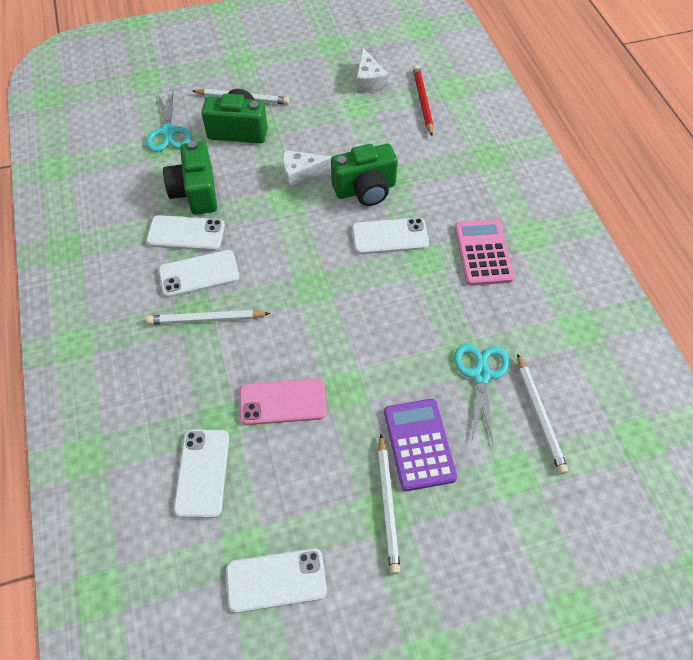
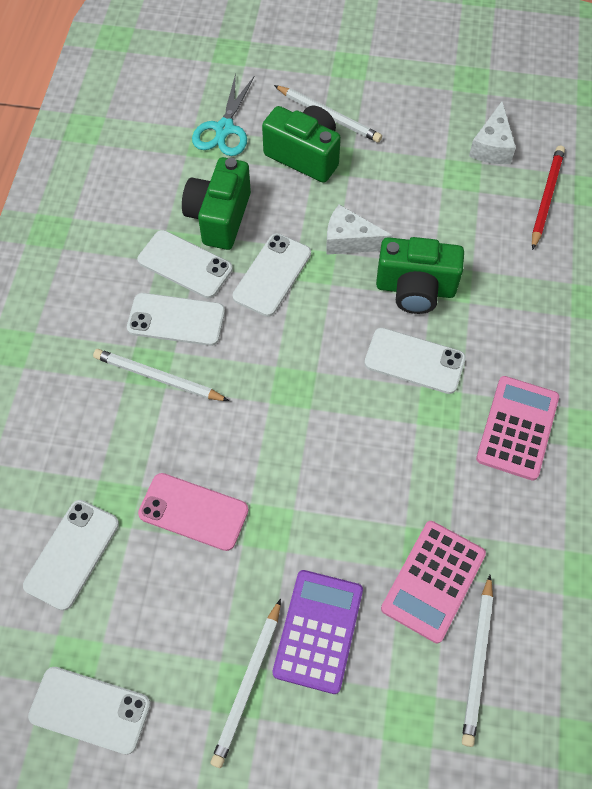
camera: 25 degrees right, 5 degrees up
(256, 217) = (272, 275): none -> white phone
(481, 375) = (433, 581): turquoise scissors -> pink calculator

